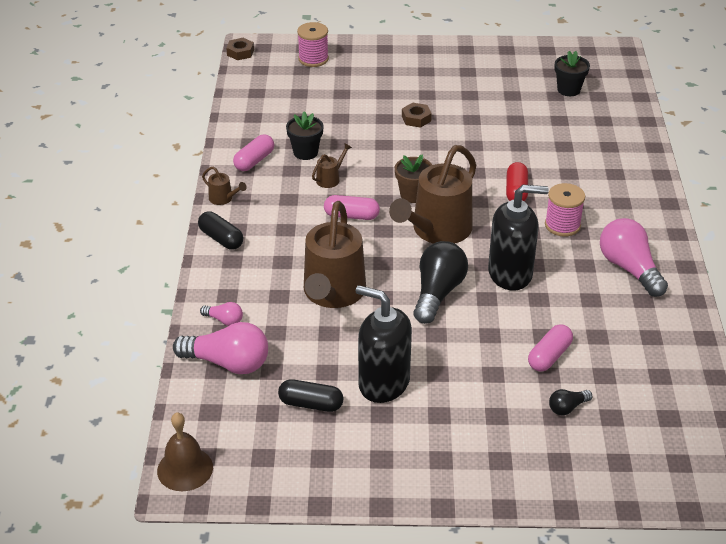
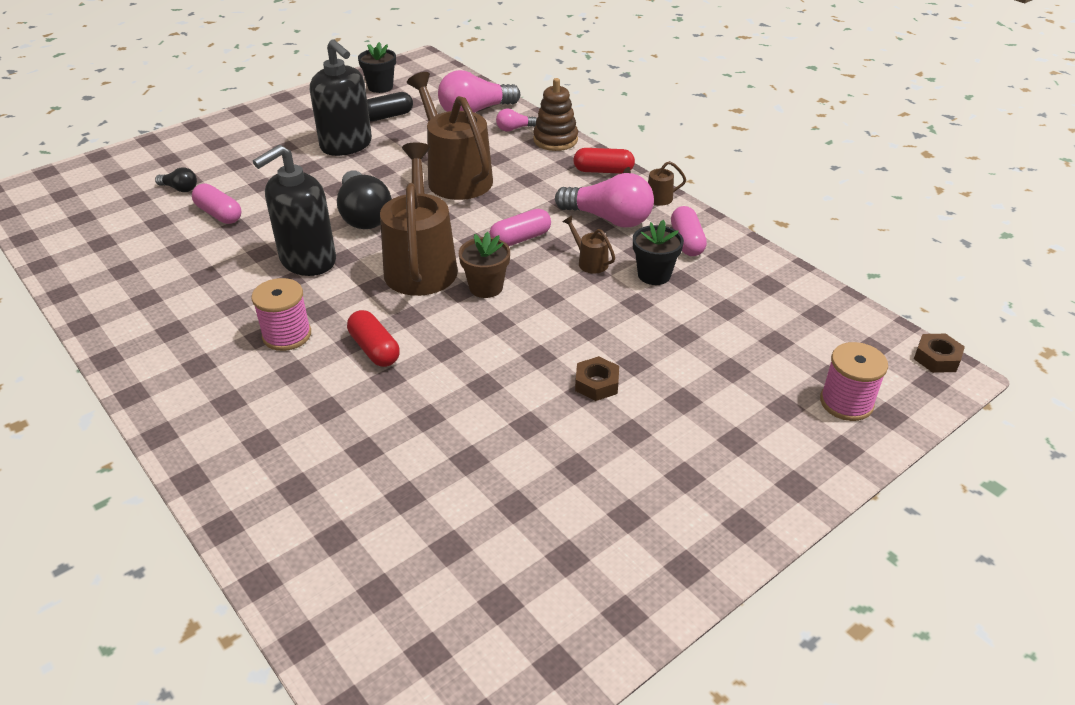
camera: 140 degrees right, 0 degrees up
(185, 469) = (428, 66): brown bell -> none
(210, 288) = (555, 140): none -> brown stacking toy
(221, 239) = (603, 171): black capsule -> red capsule
(330, 178) = (589, 262): brown watering can -> brown watering can turned 135 degrees clockwise
(383, 383) = (346, 145): black soap dispenser -> black soap dispenser turned 60 degrees clockwise
(549, 356) = (219, 214): pink capsule -> pink capsule turned 45 degrees counterclockwise
(567, 408) = (180, 189): black light bulb -> black light bulb turned 90 degrees clockwise
(568, 90) = (438, 575): black flower pot -> black flower pot (380, 87)
(629, 268) = (177, 323): pink light bulb -> pink light bulb (609, 219)

